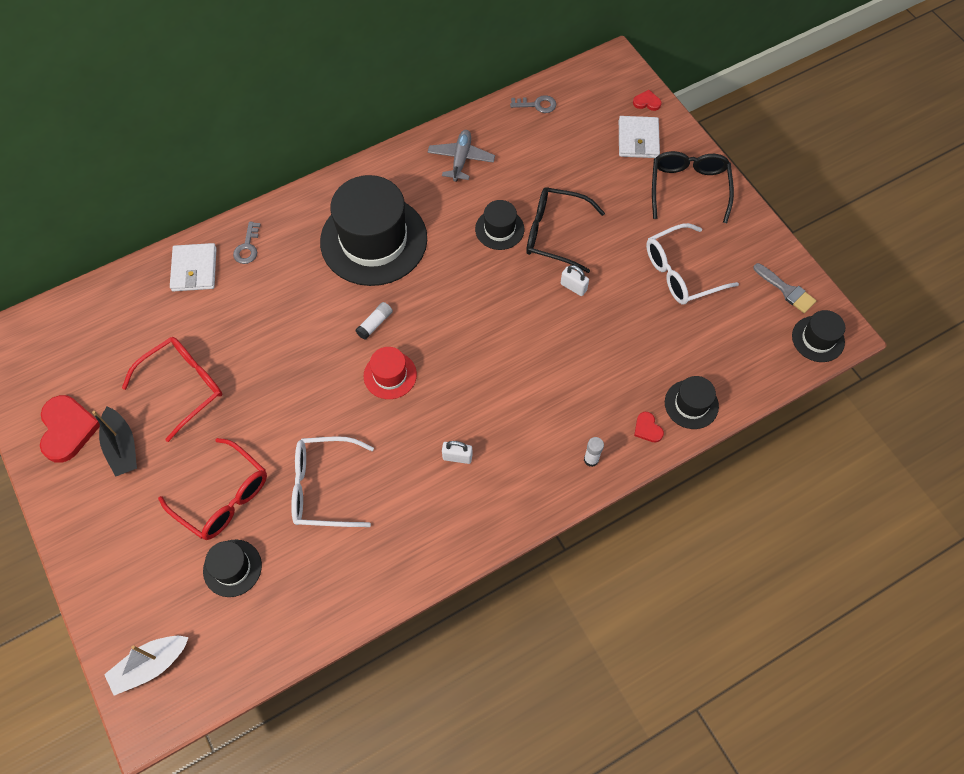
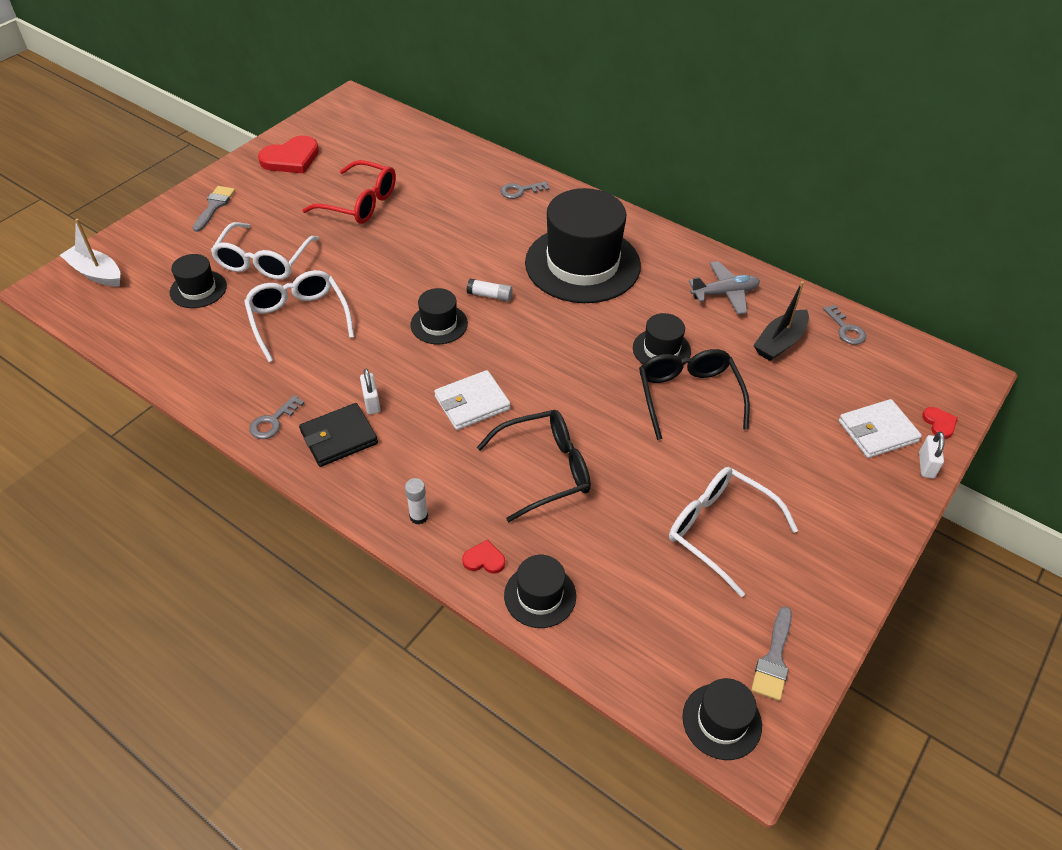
camera: 65 degrees right, 15 degrees down
(105, 524) = (214, 206): none -> grey brush
(122, 447) = (287, 190): black boat -> black boat (780, 342)
(194, 269) = (477, 170): white wallet -> white wallet (472, 403)
(223, 497) = (263, 261): red glasses -> white glasses
(390, 375) = (439, 324): red hat -> black hat
(443, 541) = (273, 422): none -> grey key
(485, 494) = (339, 437): none -> black wallet
(573, 287) = (630, 433): white padlock -> white padlock (926, 465)
(647, 428) = (484, 559): red heart -> red heart turned 60 degrees clockwise
(688, 187) = (849, 502): black glasses -> black glasses (545, 470)

